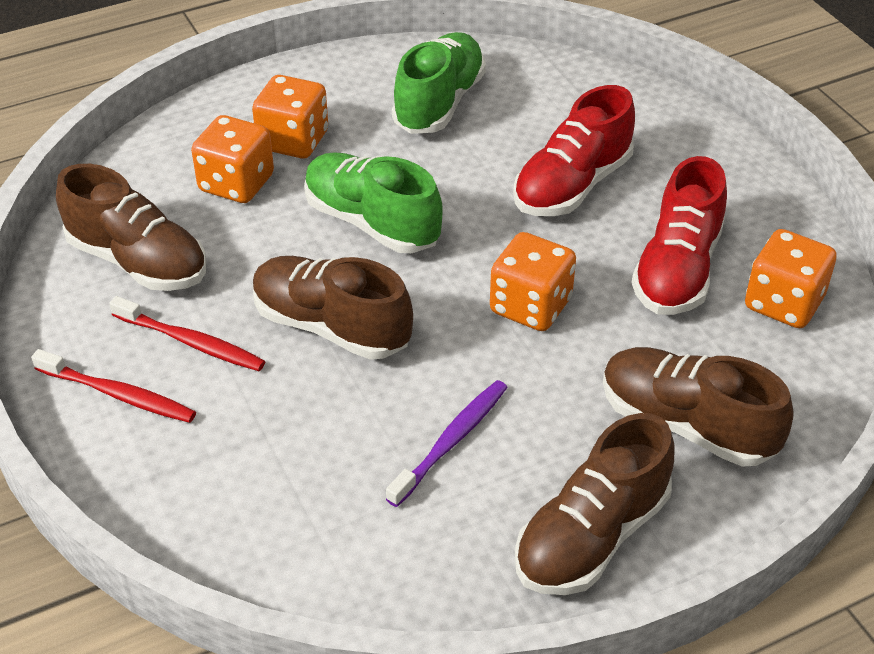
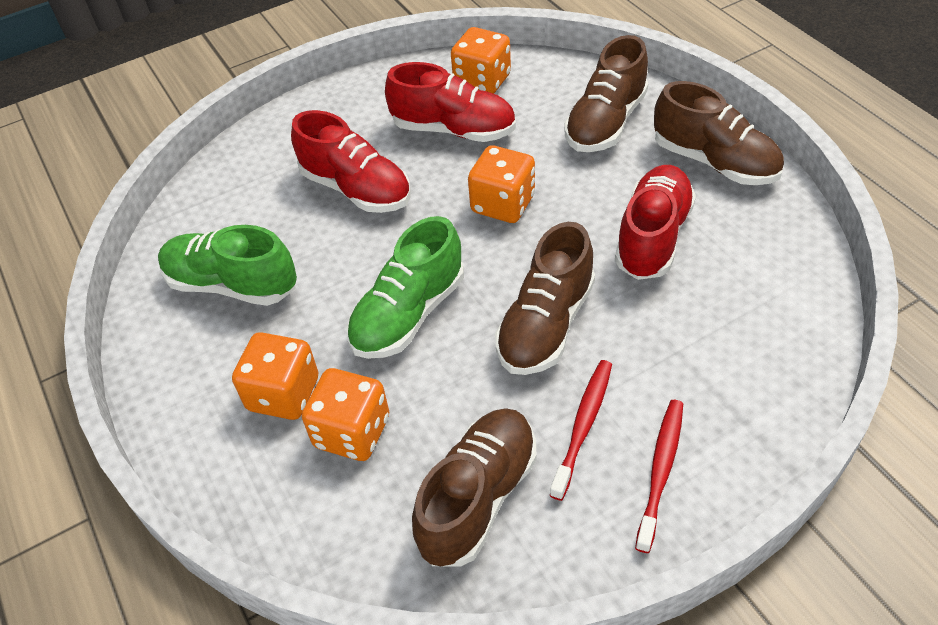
camera: 90 degrees left, 5 degrees up
(451, 441) = (653, 237): purple toothbrush -> red shoe

